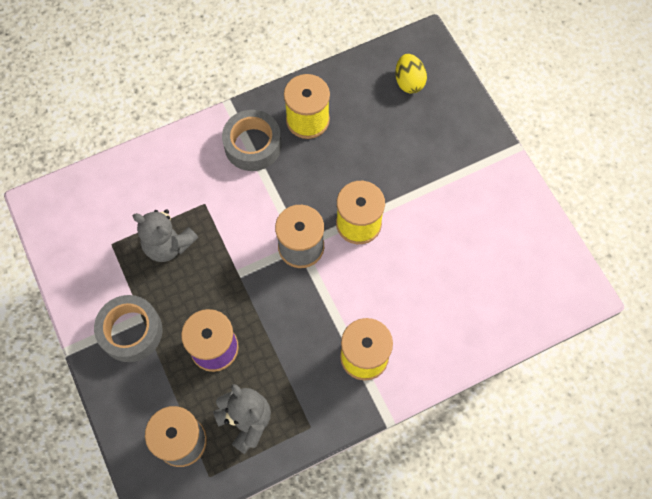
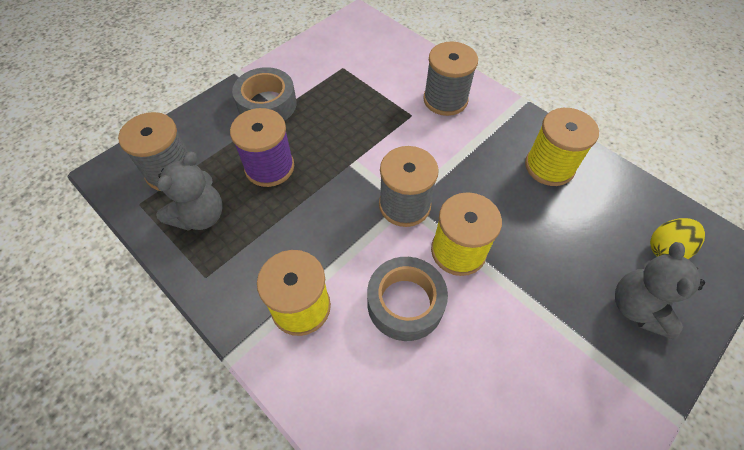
camera: 70 degrees right, 10 degrees down
(168, 245) = (358, 103): grey teddy bear -> grey teddy bear (637, 308)
(198, 167) = (445, 100): none -> grey spool
(253, 145) = (492, 131): grey tape -> grey tape (405, 303)

